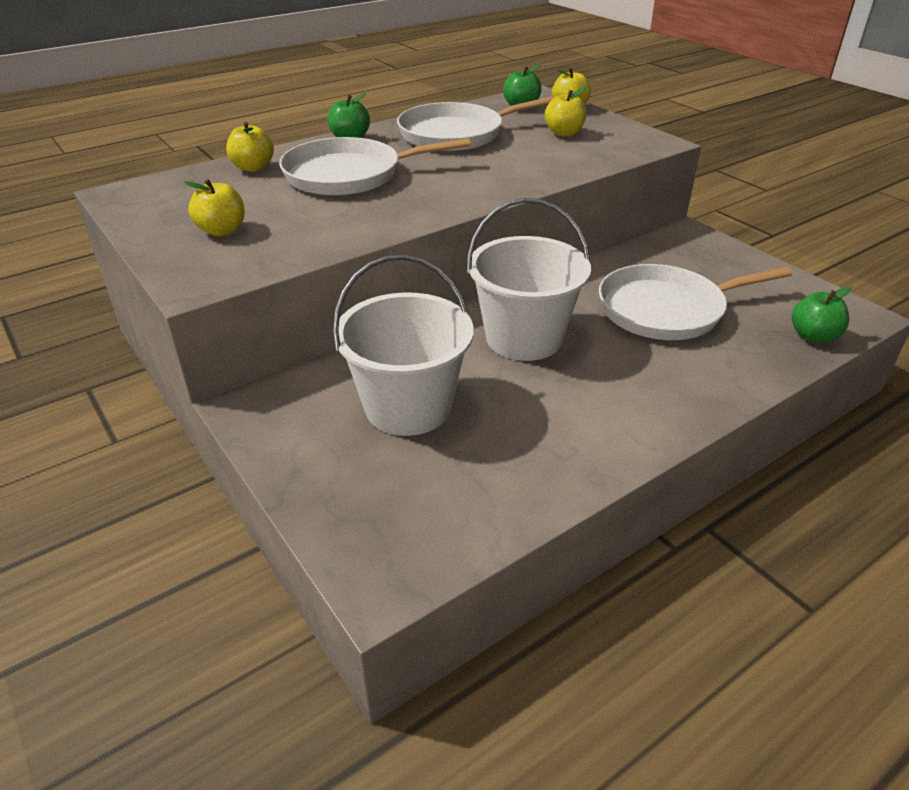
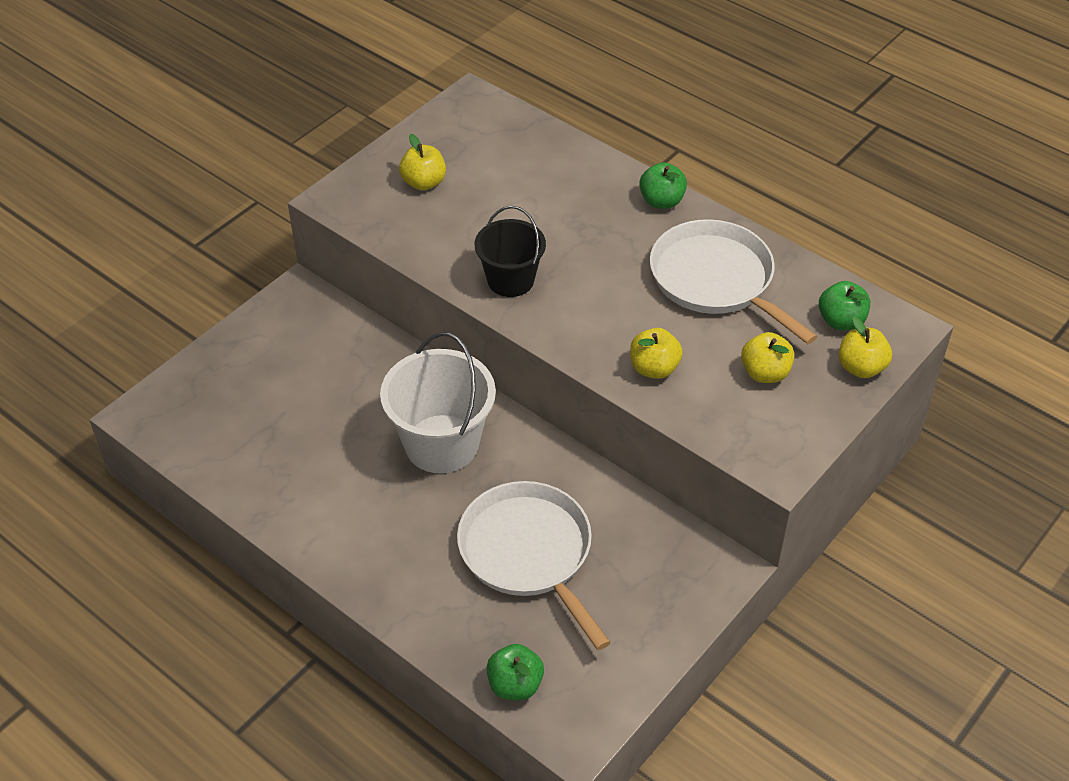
camera: 75 degrees right, 10 degrees up
(253, 167) = (558, 157): yellow apple -> yellow apple (654, 368)
(348, 175) = (567, 225): white pan -> none
(402, 206) = (510, 280): none -> black bucket
(408, 406) = (320, 386): white bucket -> none

